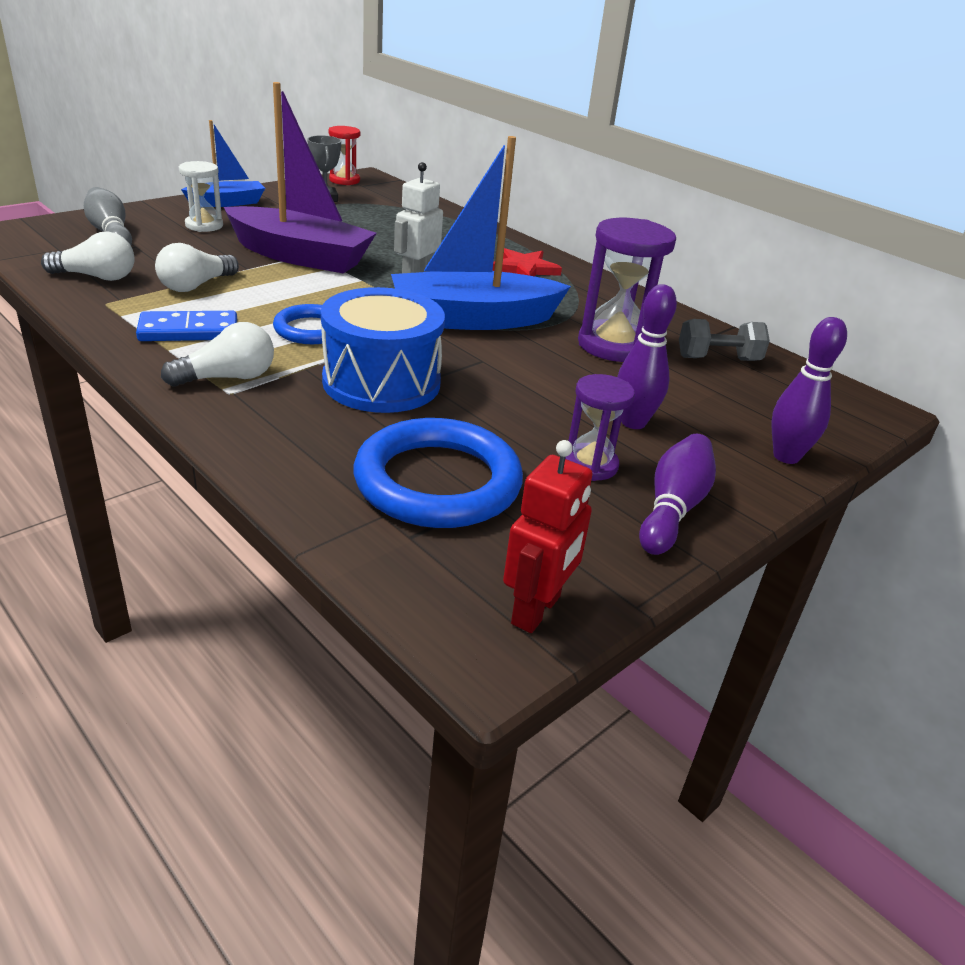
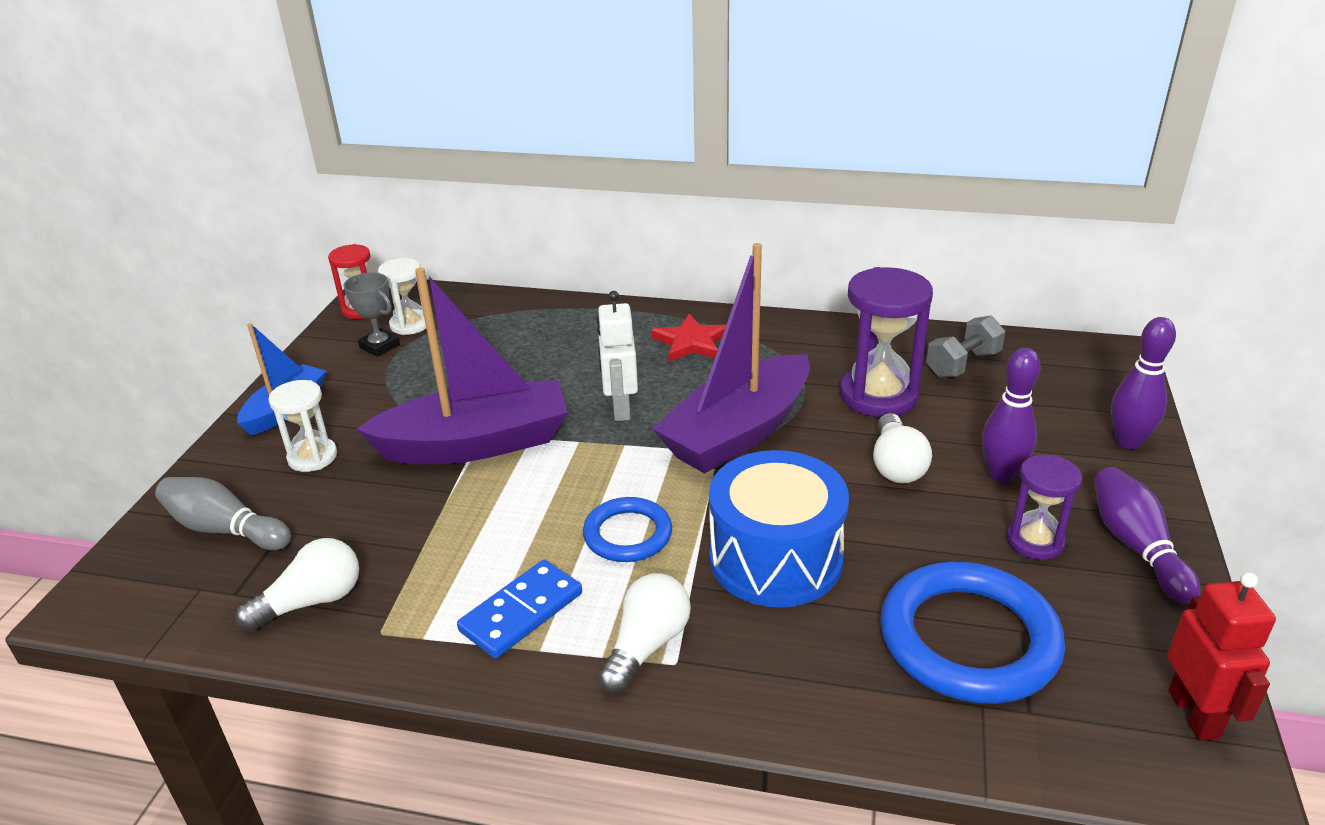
camera: 30 degrees left, 0 degrees up
(196, 286) = (435, 547): white light bulb -> white light bulb (896, 465)
(360, 196) = (410, 324): none -> white hourglass
(473, 319) = (738, 432): blue boat -> purple boat

